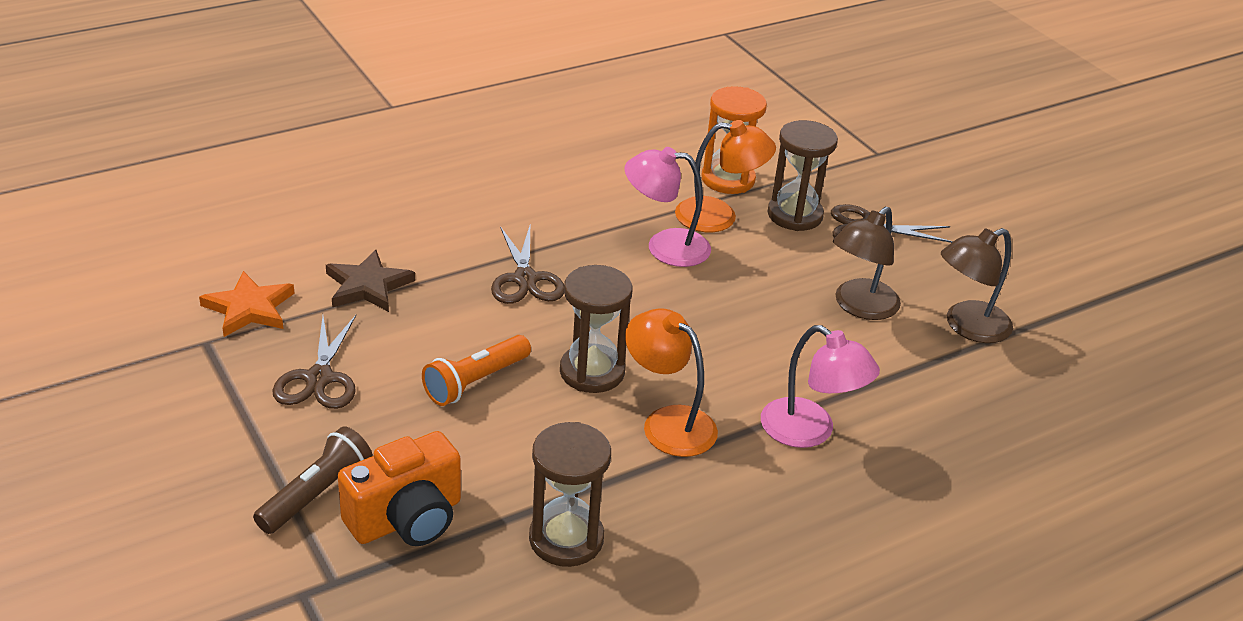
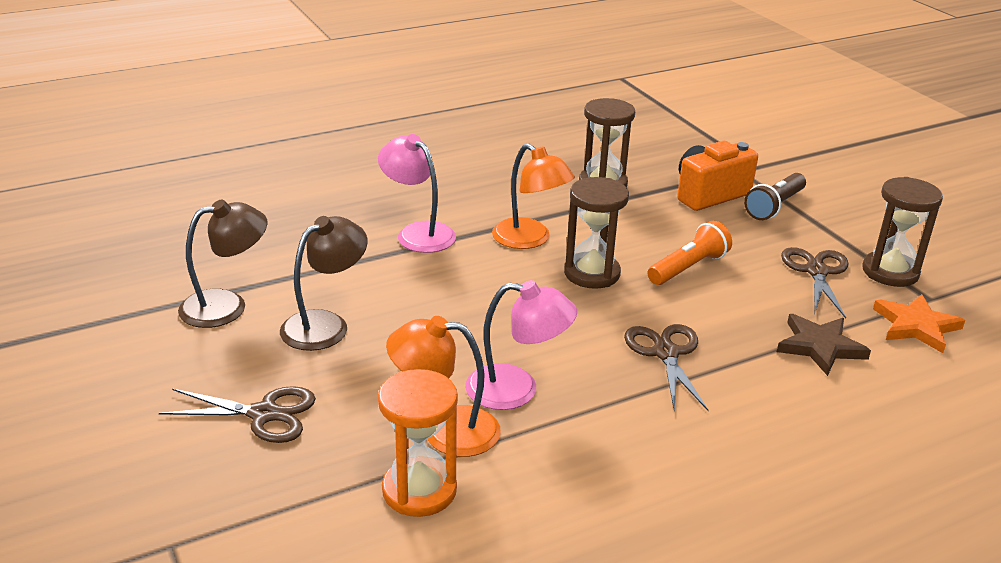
camera: 175 degrees left, 5 degrees down
(794, 215) = (348, 433): brown hourglass -> brown hourglass (890, 272)

